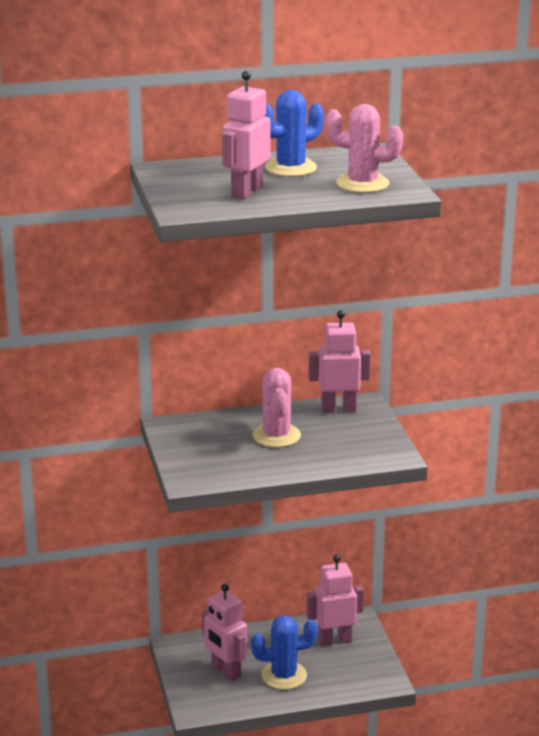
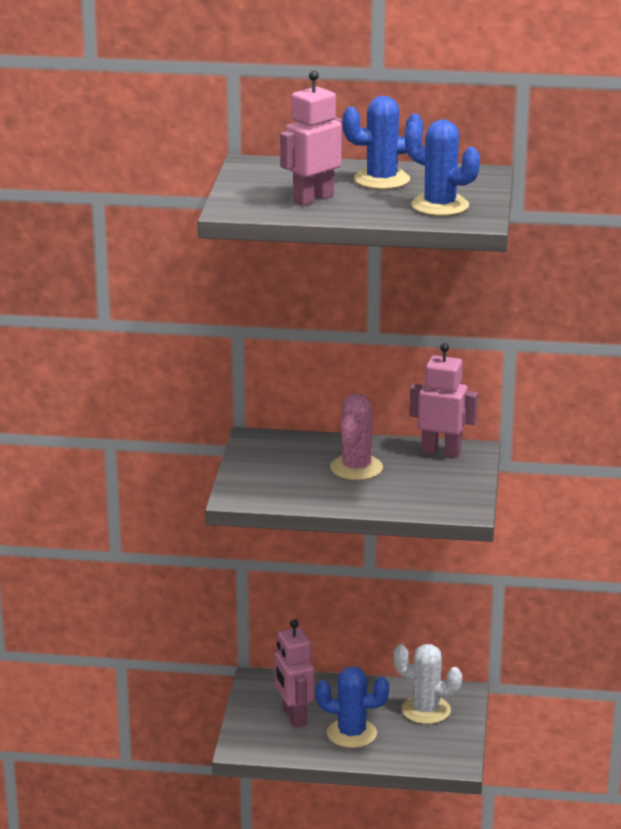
camera: 20 degrees right, 0 degrees up
(334, 640) = (426, 710): pink robot -> white cactus
(362, 184) = (440, 206): pink cactus -> blue cactus

